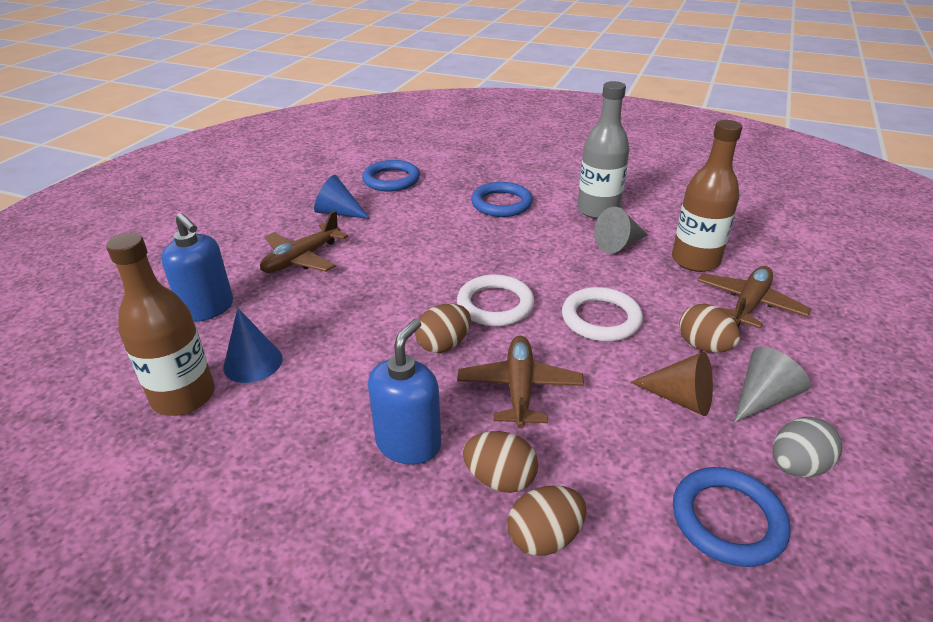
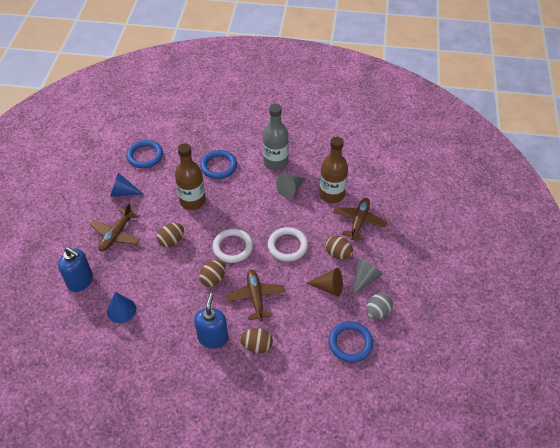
camera: 15 degrees left, 15 degrees up
(184, 396) = (97, 337): brown bottle -> brown bottle (192, 201)
(544, 537) = (280, 367): brown egg -> brown egg (171, 241)

